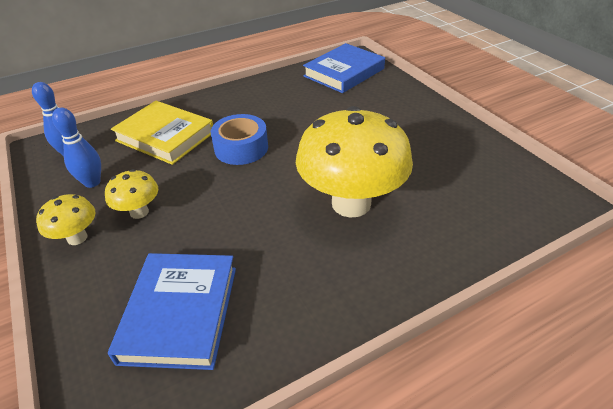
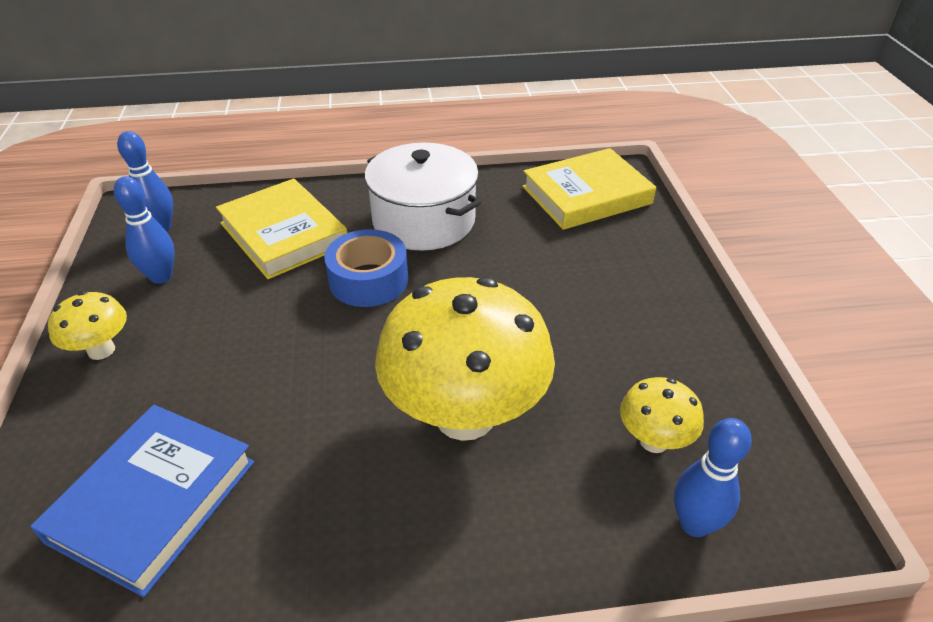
camera: 20 degrees right, 0 degrees up
(139, 212) = (189, 337): yellow mushroom -> yellow mushroom (653, 441)
(254, 107) = (423, 220): none -> white pot
(344, 72) = (586, 195): blue book -> yellow book
(510, 218) = (694, 524): none -> blue bowling pin

